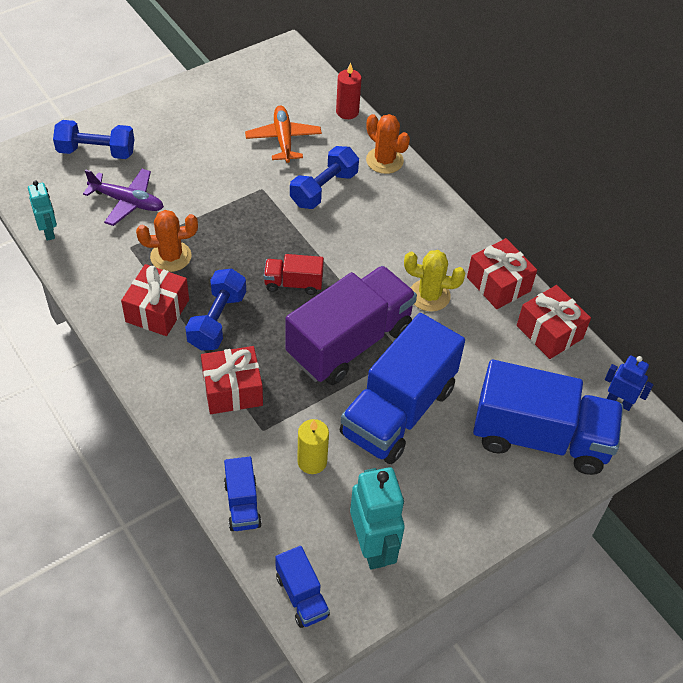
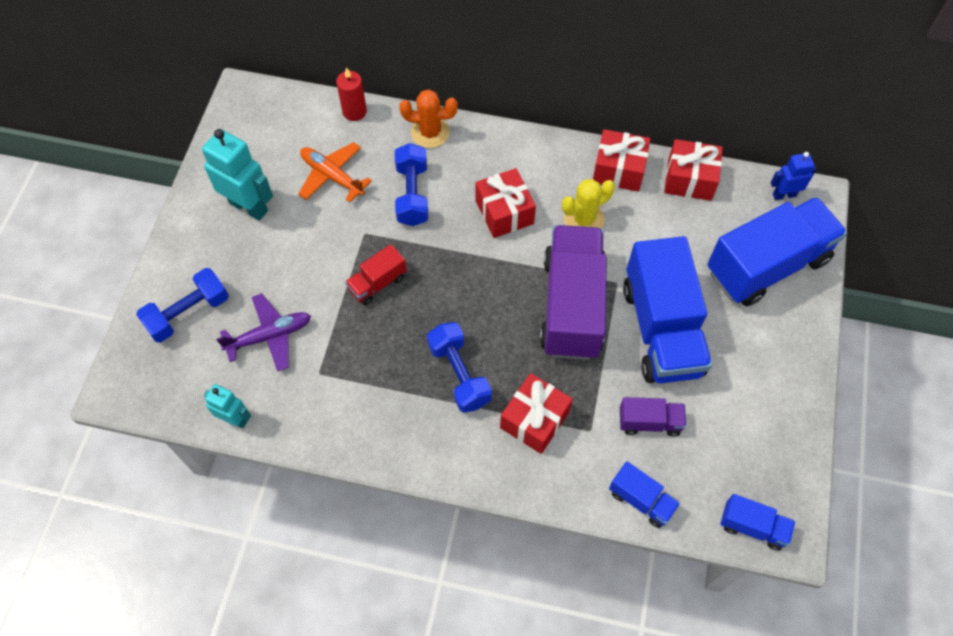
camera: 40 degrees left, 10 degrees up
(157, 311) = (405, 407): red gift -> red gift (504, 212)
(171, 256) = (361, 353): orange cactus -> none
(293, 283) = (479, 294): red truck -> red truck (377, 283)
(312, 461) = (649, 422): yellow candle -> purple truck
(372, 546) = (755, 446): turquoise robot -> turquoise robot (249, 207)

